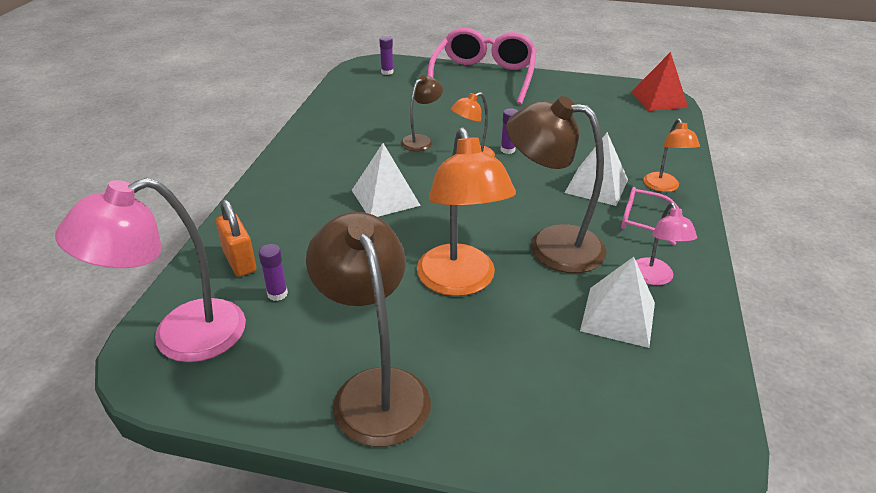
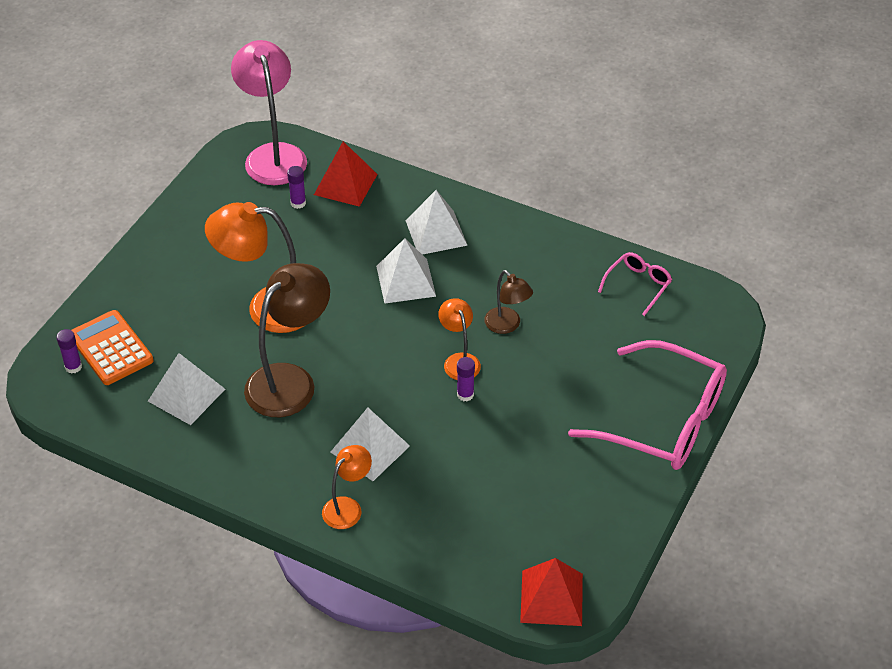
camera: 105 degrees right, 10 degrees up
(240, 262) = (345, 184): orange padlock -> red pyramid
(312, 190) = (436, 232): none -> white pyramid
(375, 389) = (182, 244): brown lamp -> none
(387, 72) = (697, 324): purple glue stick -> purple glue stick (73, 367)
(593, 410) = (111, 348): none -> orange calculator
(643, 221) = (297, 463): pink glasses -> pink glasses (637, 286)
(654, 278) = (217, 437): pink lamp -> none
(663, 187) = (347, 507): orange lamp -> orange lamp turned 120 degrees clockwise

